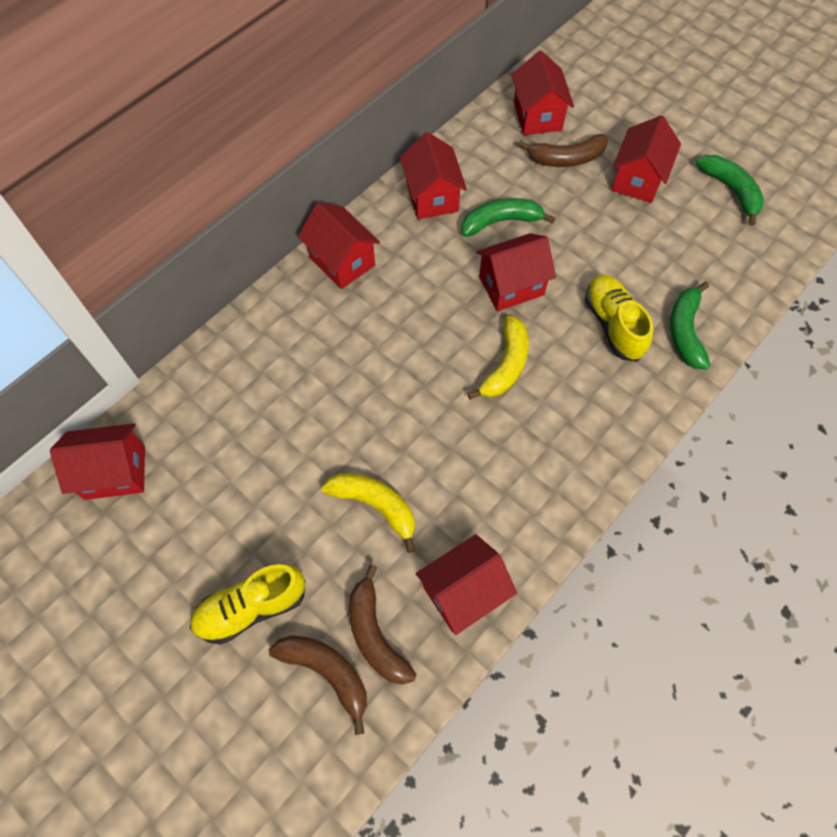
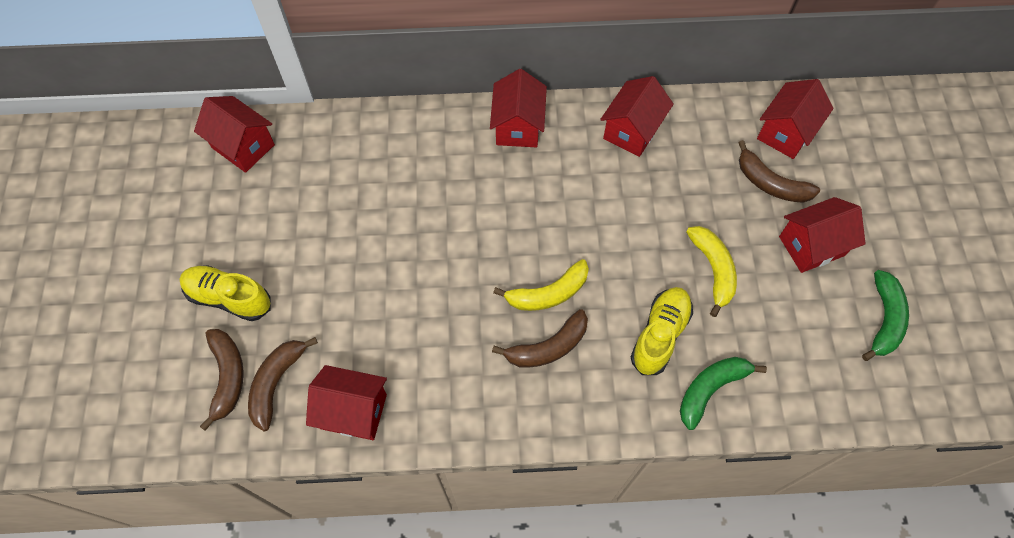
camera: 45 degrees right, 0 degrees up
(375, 505) = (362, 306): yellow banana -> yellow banana (713, 270)
(501, 221) = (662, 190): green banana -> none
(511, 286) = (616, 242): red house -> none
(550, 403) = (548, 347): none -> brown banana

